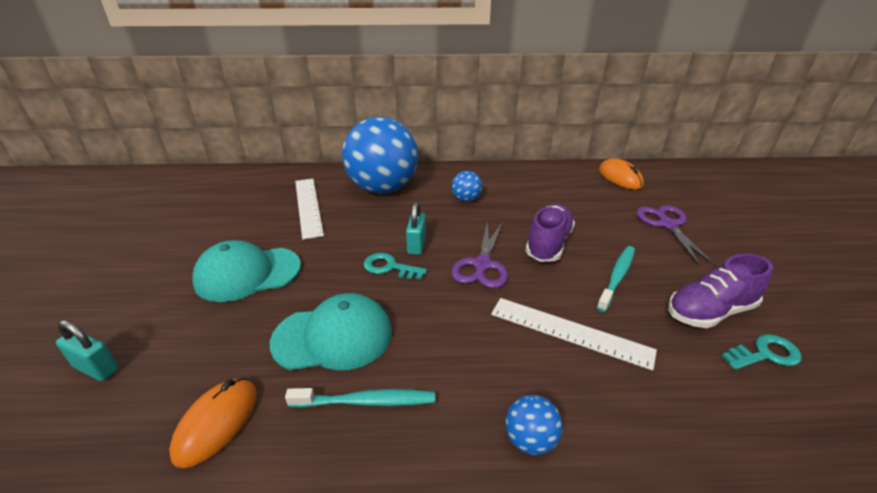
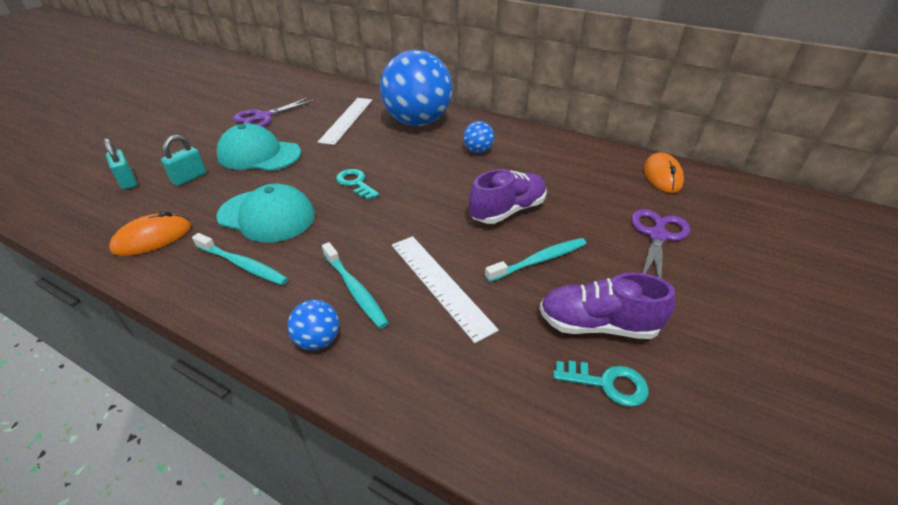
camera: 30 degrees right, 5 degrees up
(416, 245) = (394, 174): turquoise padlock -> turquoise padlock (189, 178)
(482, 265) = (429, 206): purple scissors -> purple scissors (263, 117)
(507, 372) = (355, 290): none -> turquoise toothbrush

